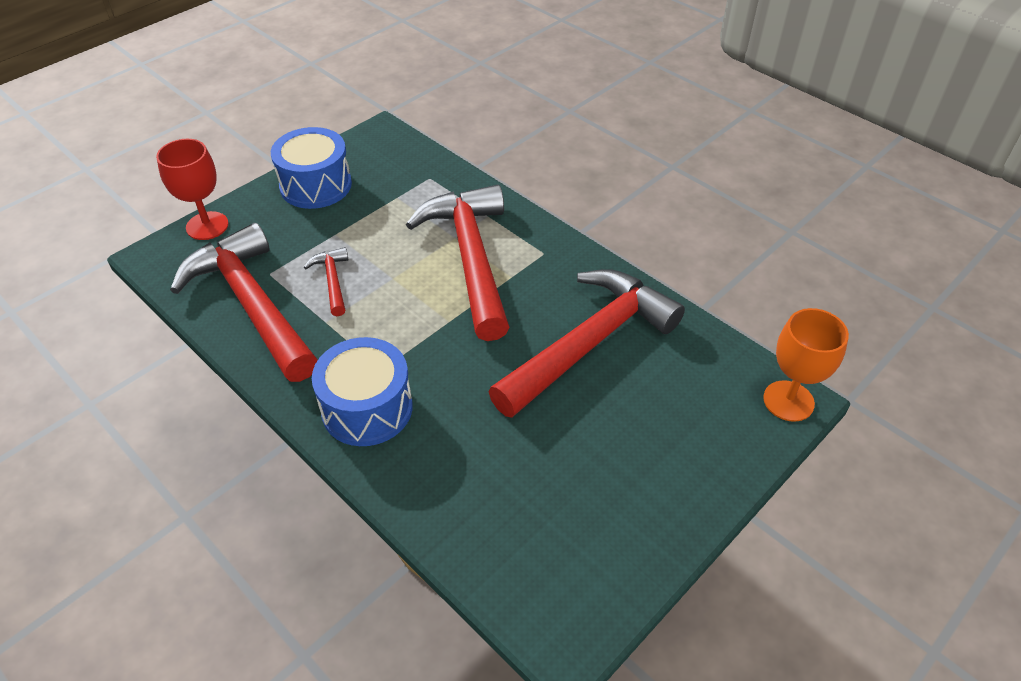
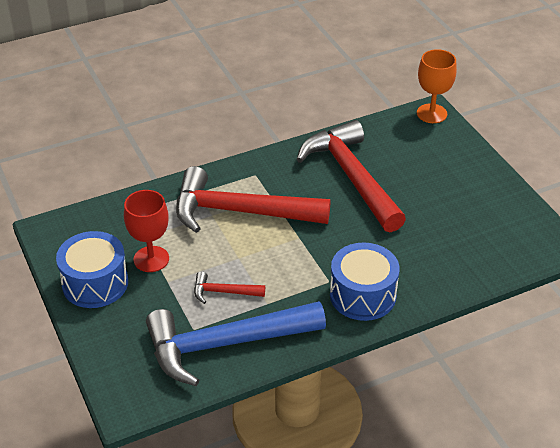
camera: 70 degrees left, 5 degrees down
(207, 226) = (106, 363): red goblet -> red goblet (151, 259)
(252, 304) = (225, 344): red hammer -> blue hammer

